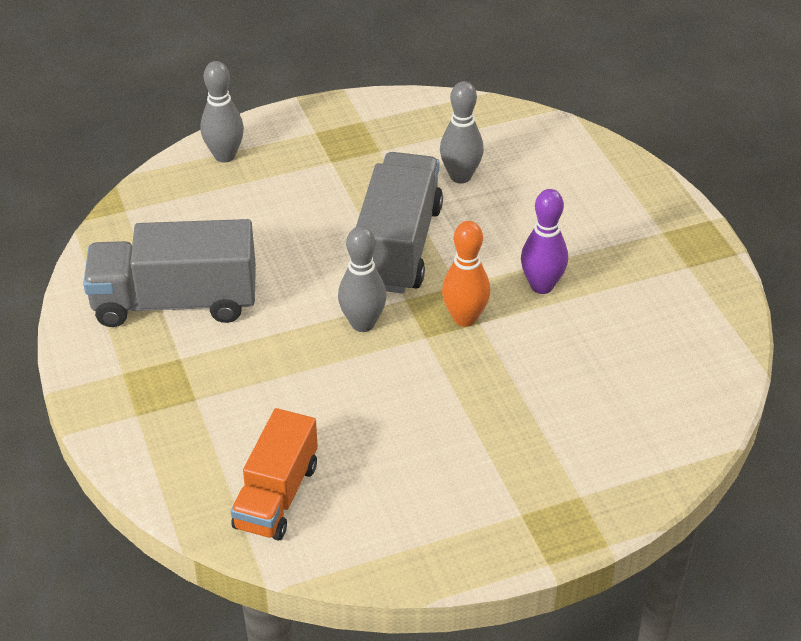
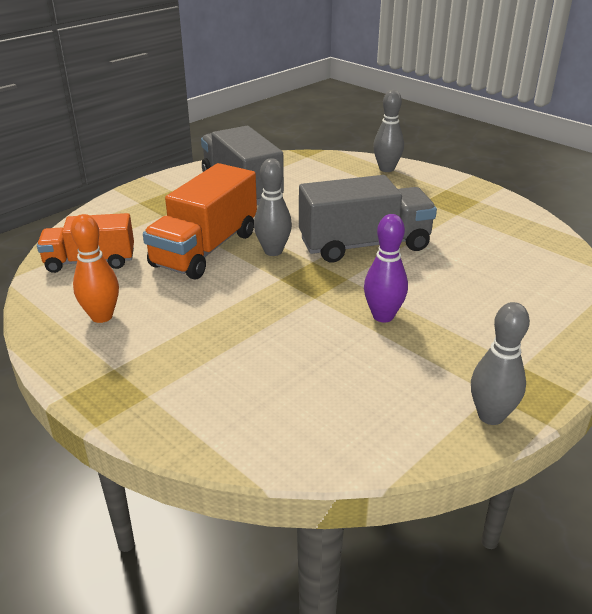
camera: 65 degrees right, 10 degrees down
(318, 381) = (205, 249): none -> orange truck
(460, 176) = (469, 250): grey bowling pin -> grey bowling pin (490, 416)
(464, 318) = (313, 290): orange bowling pin -> orange bowling pin (102, 316)

